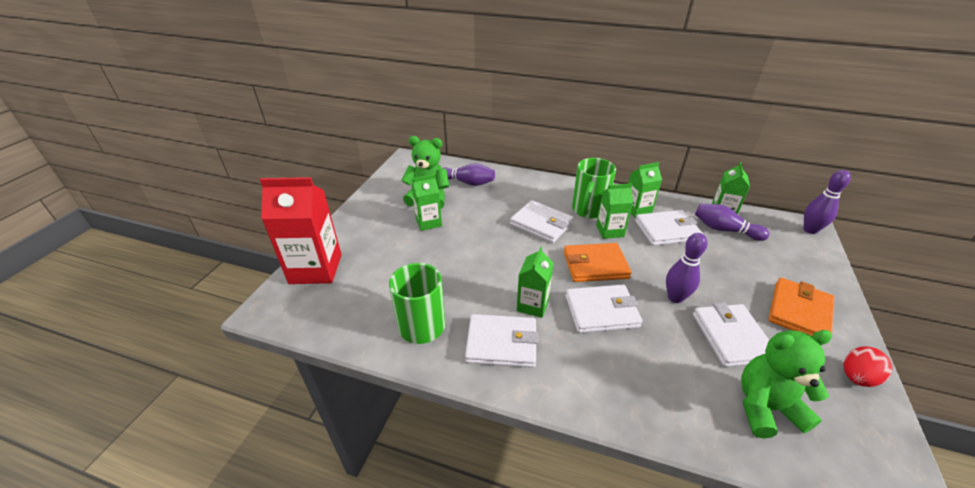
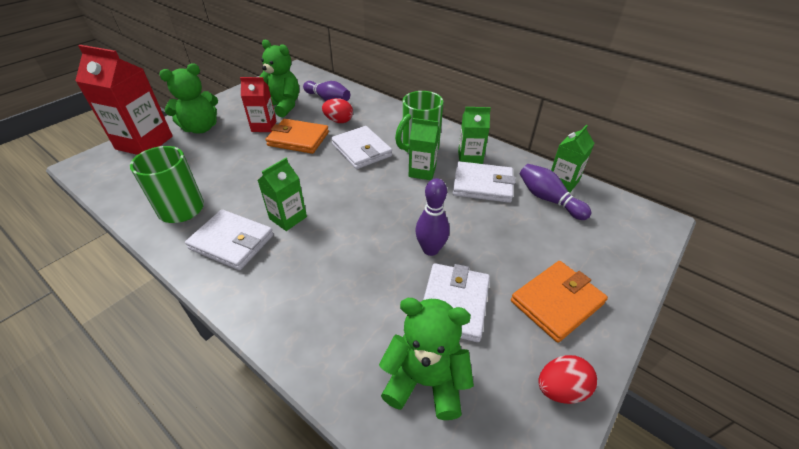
camera: 20 degrees right, 5 degrees up
(364, 239) = (201, 128): none -> green teddy bear
(428, 222) = (264, 126): green carton -> red carton
(496, 201) = (338, 121): none -> red egg
(595, 265) = (378, 199): orange wallet -> orange wallet (298, 139)
(601, 311) = (345, 241): white wallet -> none
(810, 230) = (655, 224): purple bowling pin -> none

